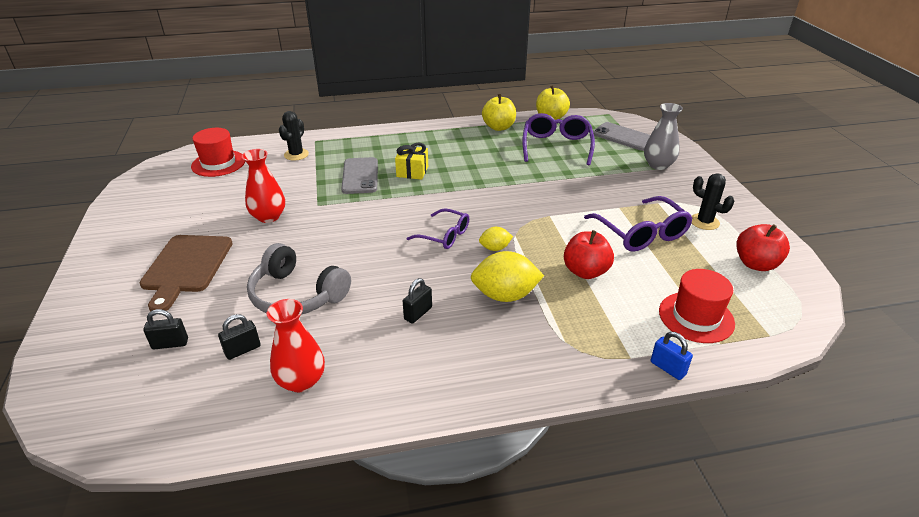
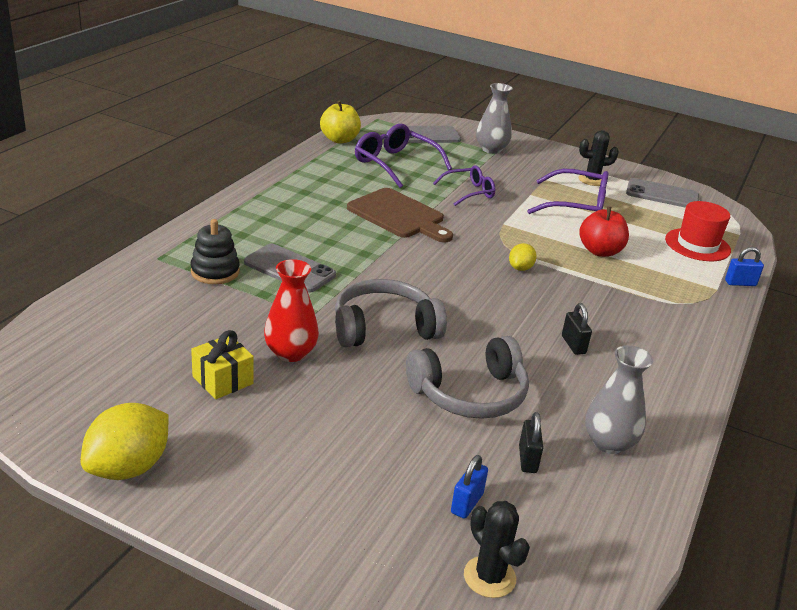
camera: 55 degrees left, 5 degrees down
(170, 344) = (467, 503): black padlock -> blue padlock
(186, 267) = (322, 444): brown cutting board -> brown cutting board (399, 215)
(218, 163) = (95, 337): red hat -> none
(296, 154) = (171, 282): black cactus -> black cactus (489, 577)
(301, 381) = (609, 442): red vase -> grey vase
(324, 159) = (215, 272): none -> black stacking toy
(336, 232) = (384, 328): none -> grey headphones
(412, 171) = (328, 241): yellow gift -> yellow gift (222, 380)
(444, 235) = (469, 279): purple glasses -> purple glasses (469, 192)
(498, 127) = (314, 166): yellow apple -> none
(505, 295) = (593, 297): yellow lemon -> yellow lemon (128, 467)
(756, 264) = (662, 195): red apple -> grey phone

